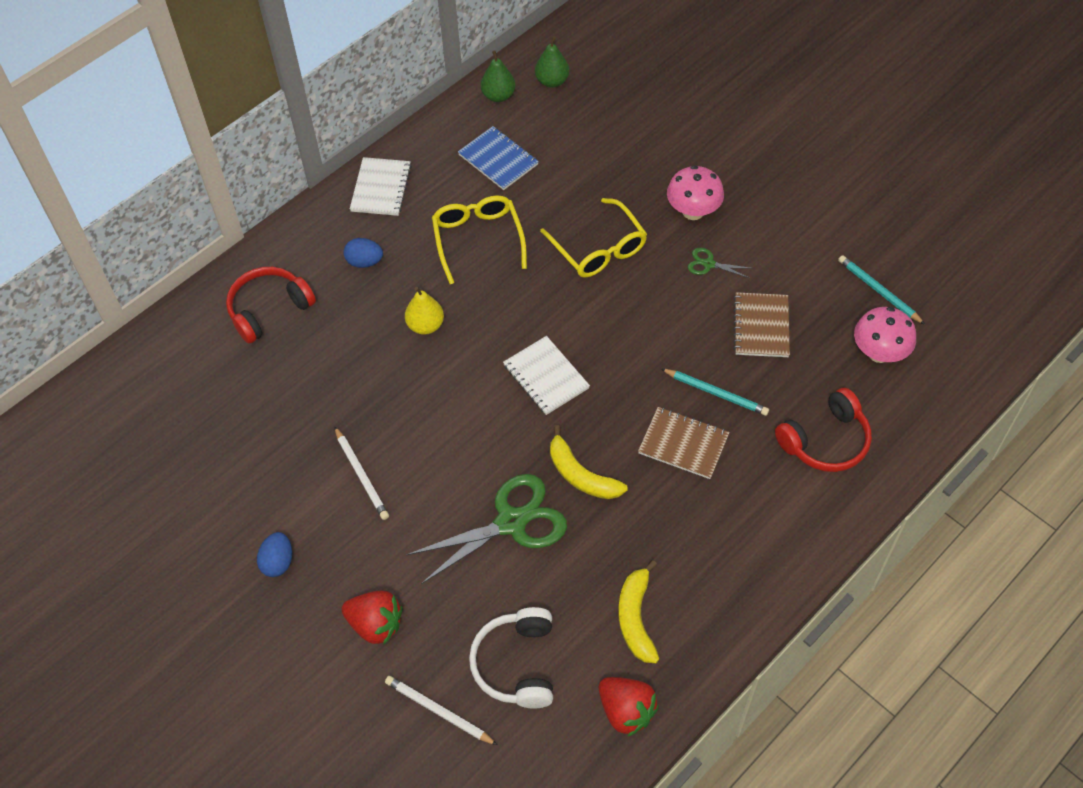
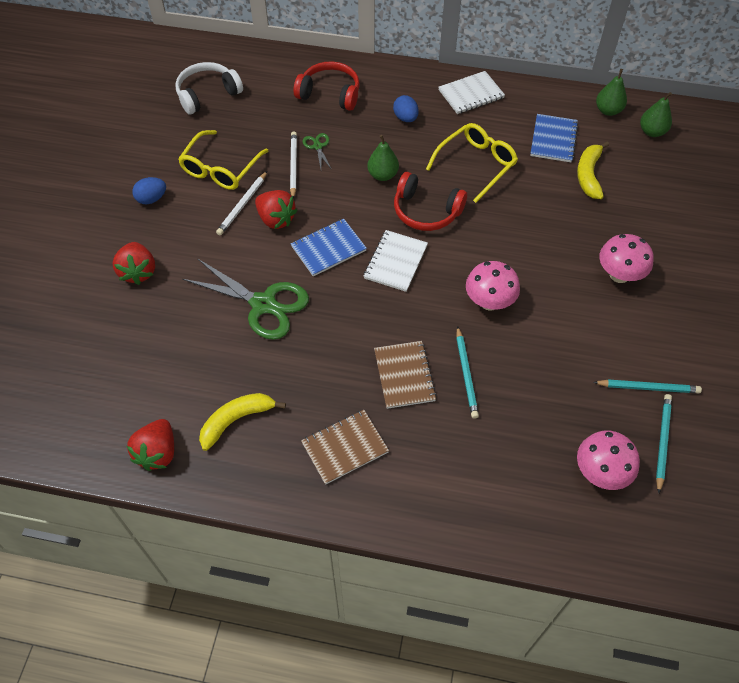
camera: 55 degrees right, 0 degrees up
(407, 453) = (276, 219): none -> red strawberry
(425, 325) = (383, 175): yellow pear -> green pear
(438, 711) = (95, 340): white pencil -> white pencil (293, 166)
(484, 426) = (328, 249): none -> blue notebook
(516, 664) = (156, 366): white headphones -> white headphones (207, 94)
(581, 475) = (330, 325): yellow banana -> yellow banana (588, 175)
(598, 248) = (531, 234): yellow glasses -> yellow glasses (221, 168)
(650, 327) = (489, 301): none -> pink mushroom
(708, 264) = (579, 309): green scissors -> green scissors (317, 146)
(761, 326) = (553, 374): brown notebook -> brown notebook (345, 448)
(821, 267) = (648, 387): none -> turquoise pencil
(825, 441) = (482, 473): red headphones -> red headphones (426, 211)

